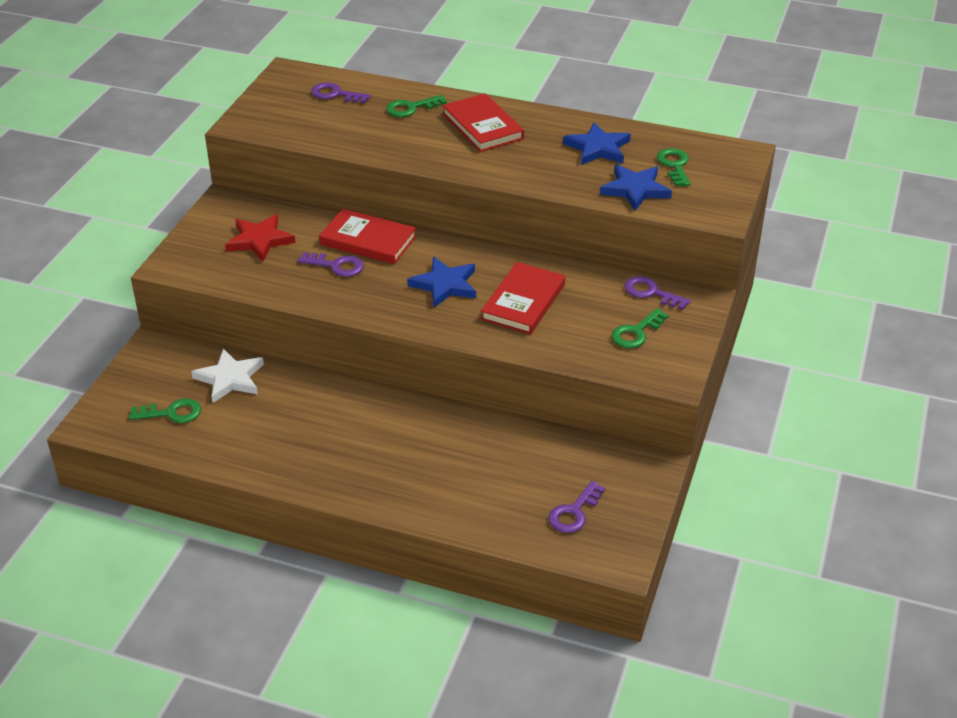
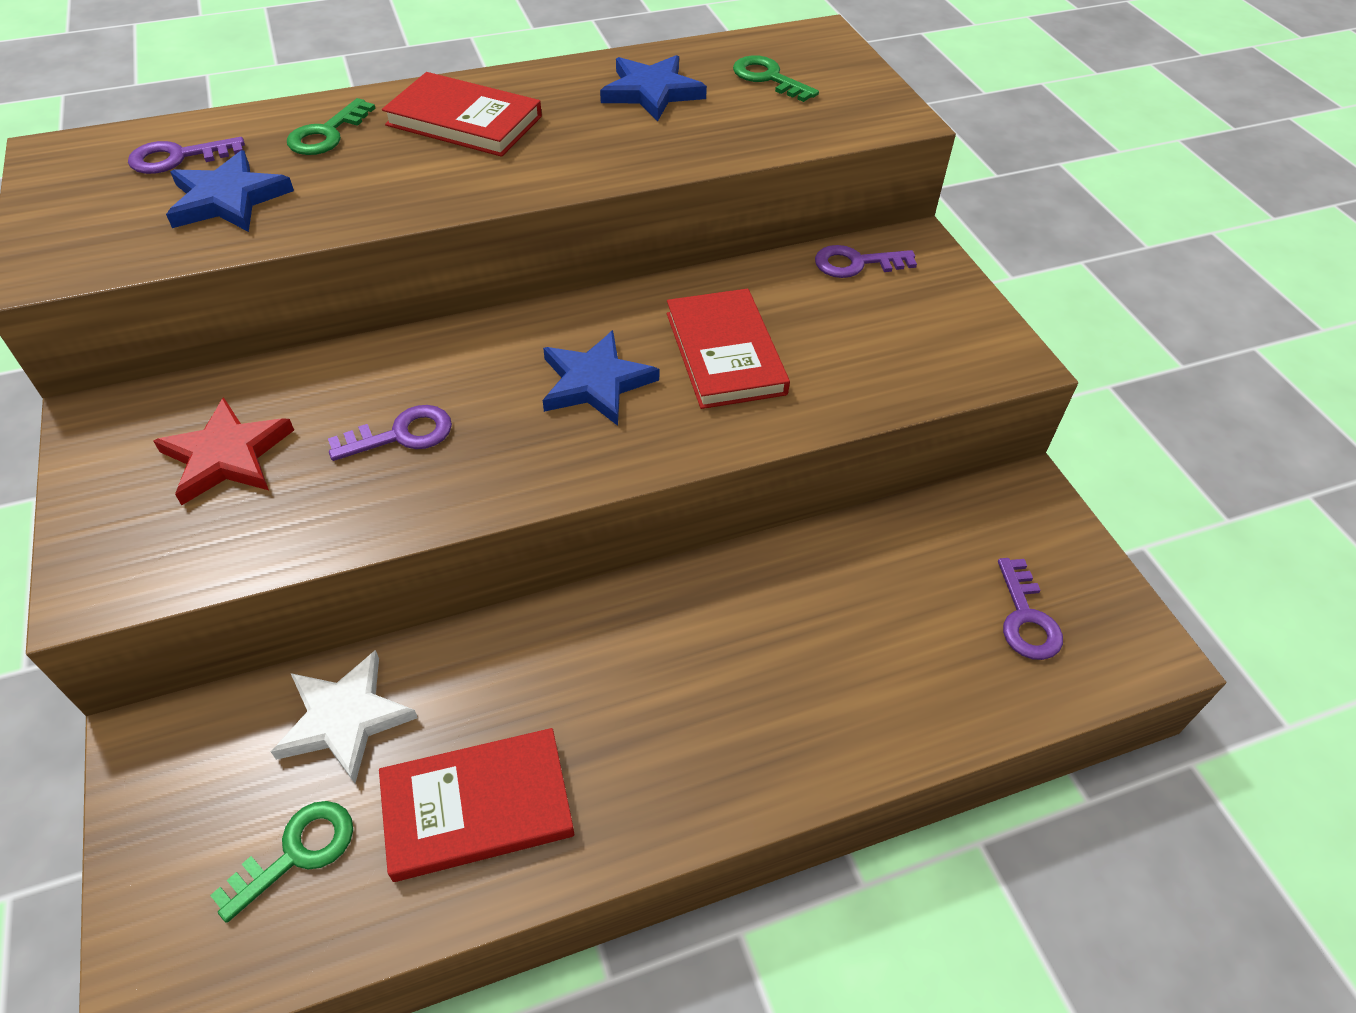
camera: 40 degrees left, 10 degrees up
(368, 240) = (410, 370): red book -> red book (477, 807)
(635, 189) = (763, 125): blue star -> blue star (228, 199)
(636, 332) = (902, 324): green key -> none

